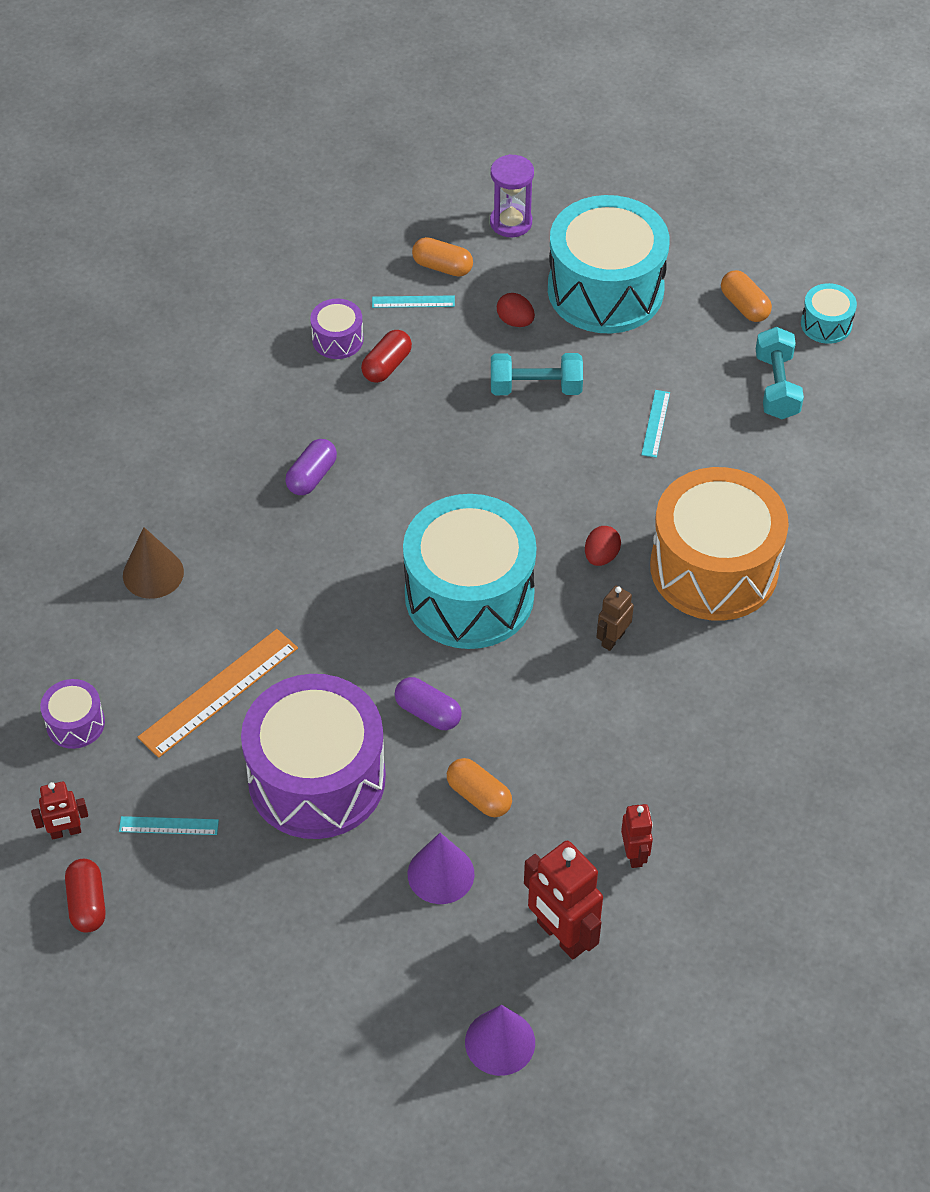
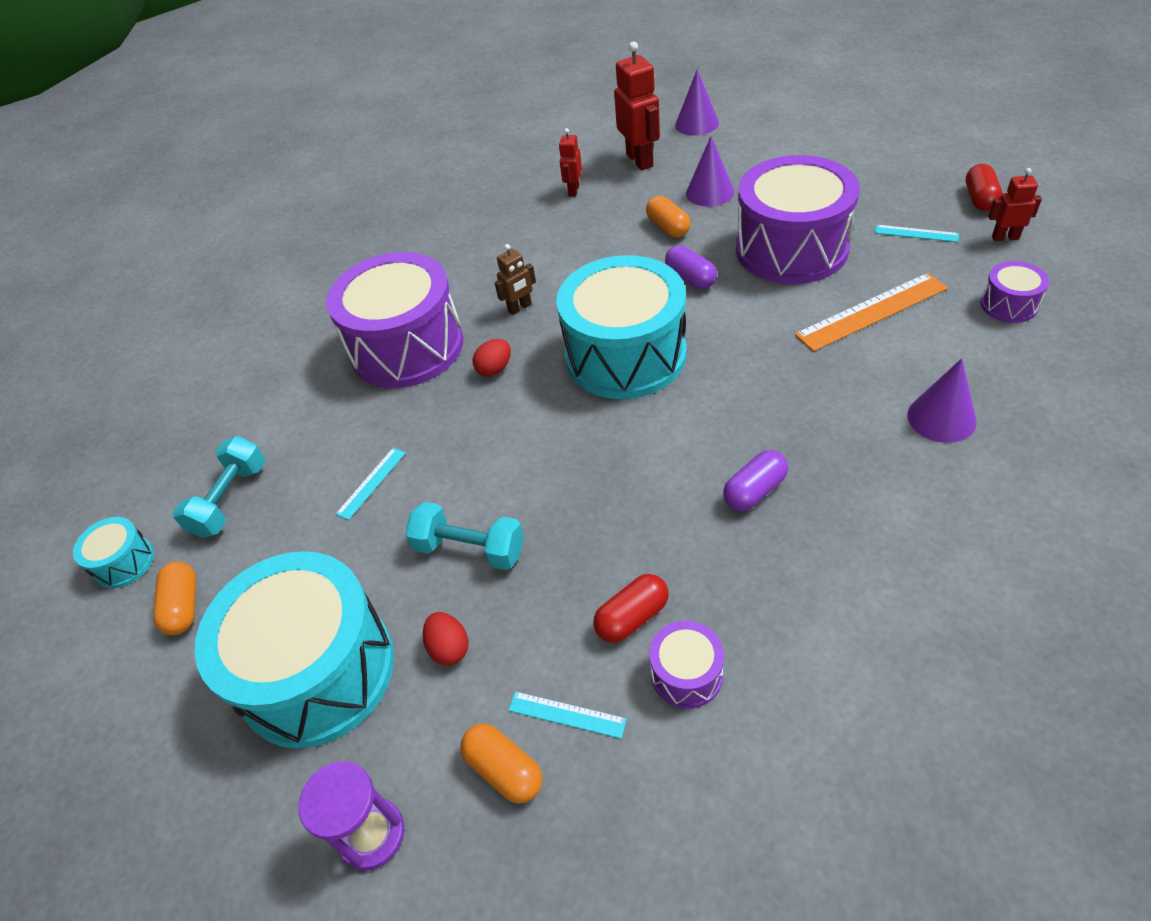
camera: 155 degrees left, 5 degrees down
(153, 573) = (941, 418): brown cone -> purple cone
(714, 567) = (407, 347): orange drum -> purple drum

